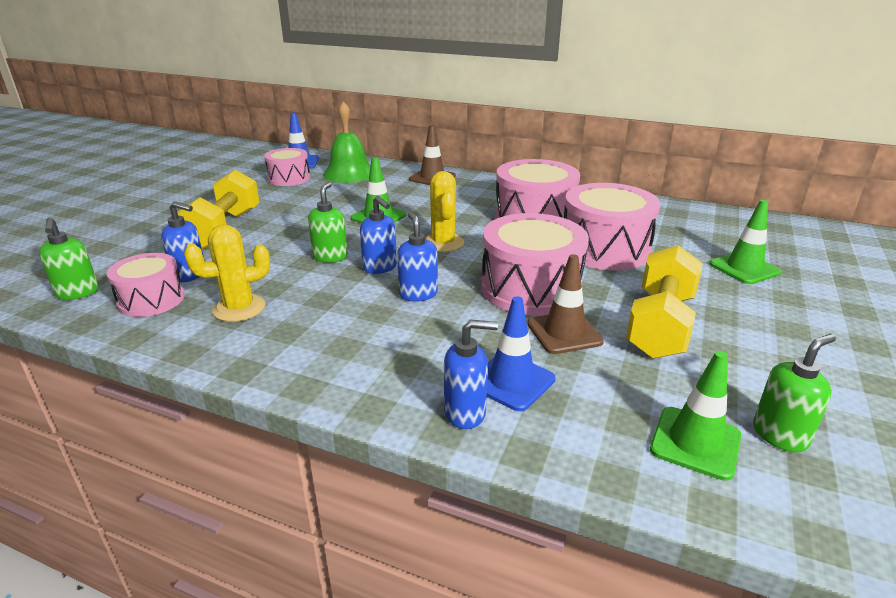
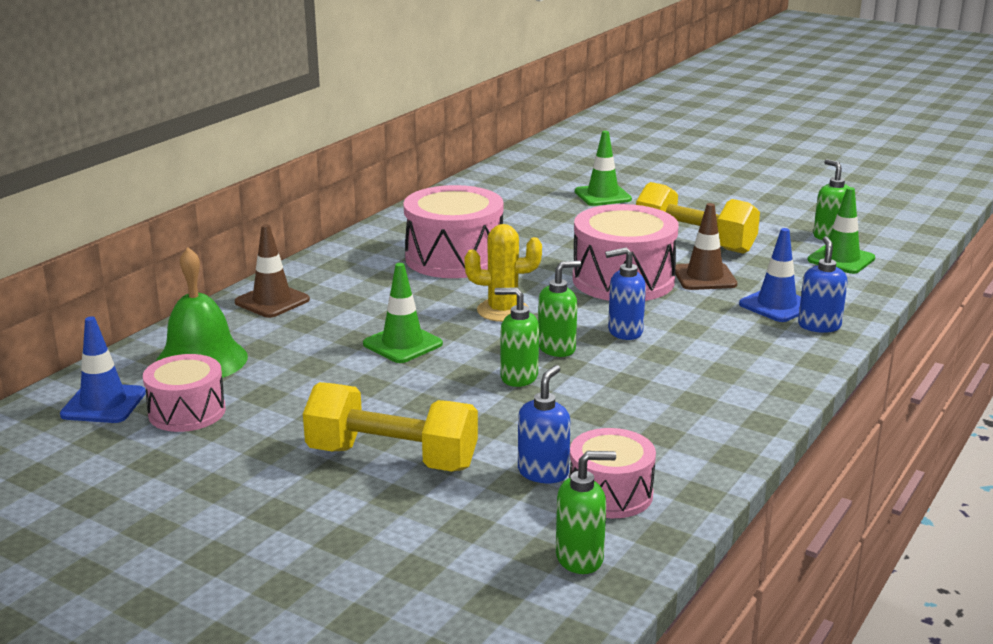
camera: 80 degrees left, 5 degrees down
(239, 308) = (641, 431): yellow cactus -> none
(380, 267) = (557, 348): blue soap dispenser -> green soap dispenser
(604, 249) = (546, 238): pink drum -> none

